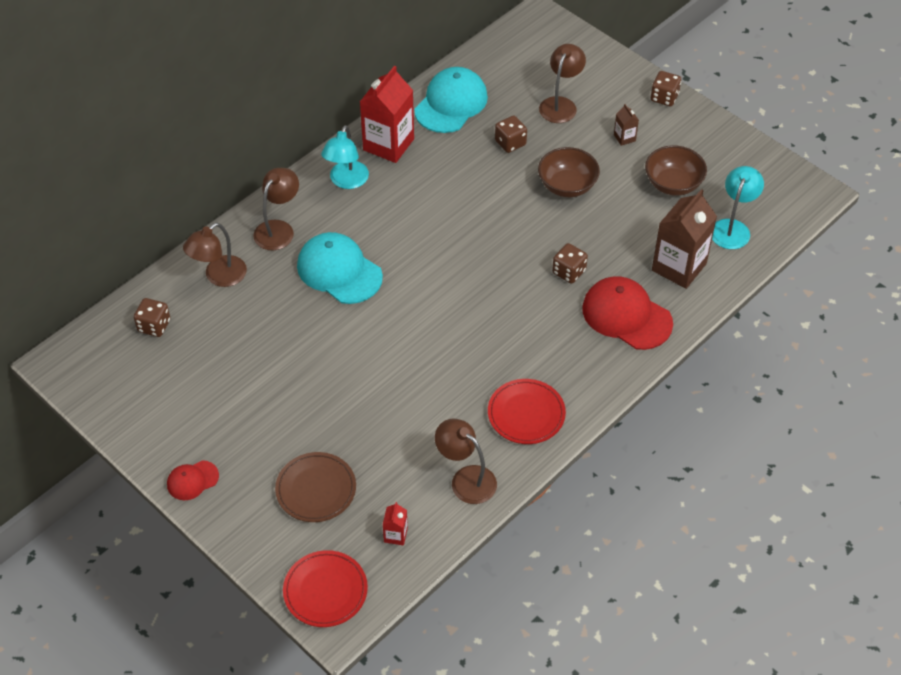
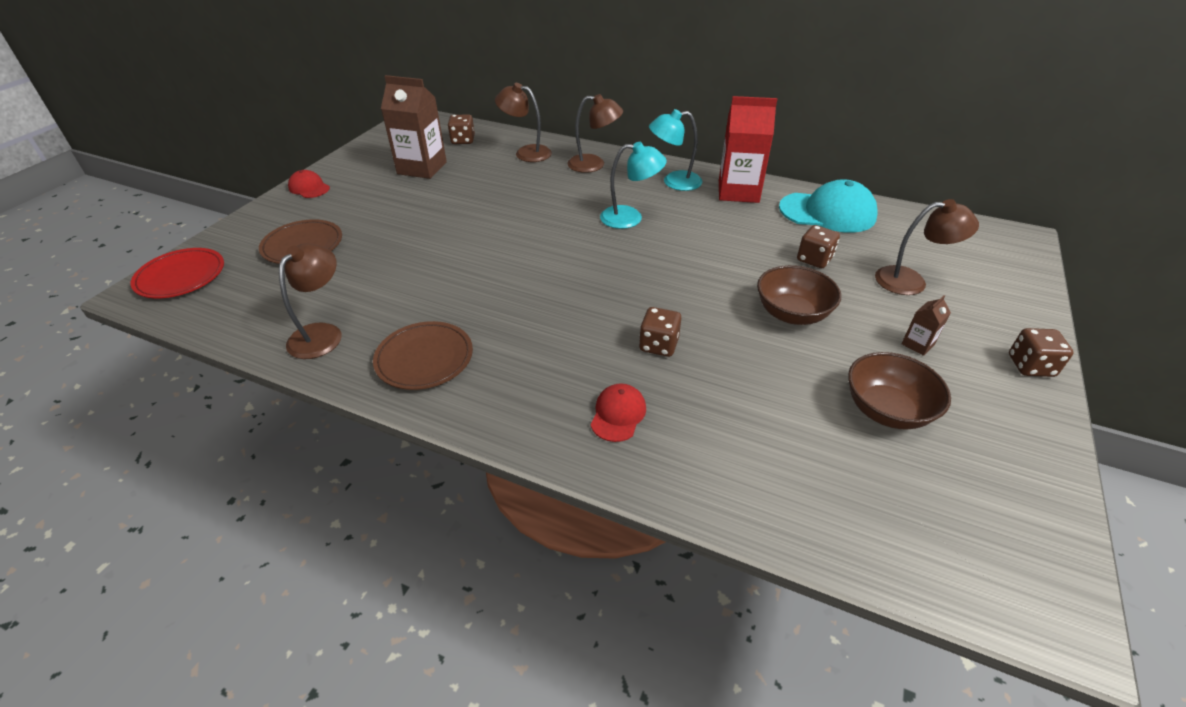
camera: 70 degrees right, 10 degrees down
(339, 271) = (565, 201): turquoise cap -> none
(395, 535) = (245, 303): red carton -> none
(526, 414) = (424, 358): red plate -> brown plate
(626, 316) = (618, 414): red cap -> red cap, size x0.52
(679, 267) = (739, 451): brown carton -> brown carton (422, 168)
(732, 228) = (865, 502): turquoise lamp -> turquoise lamp (630, 218)

